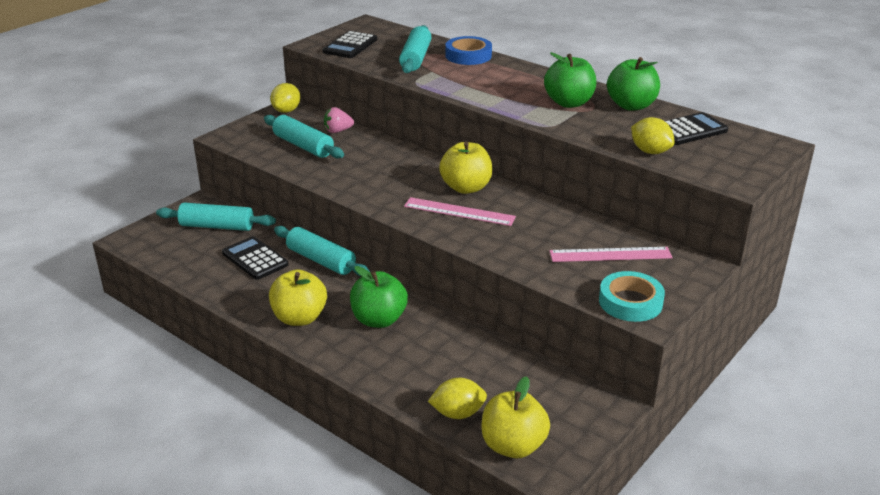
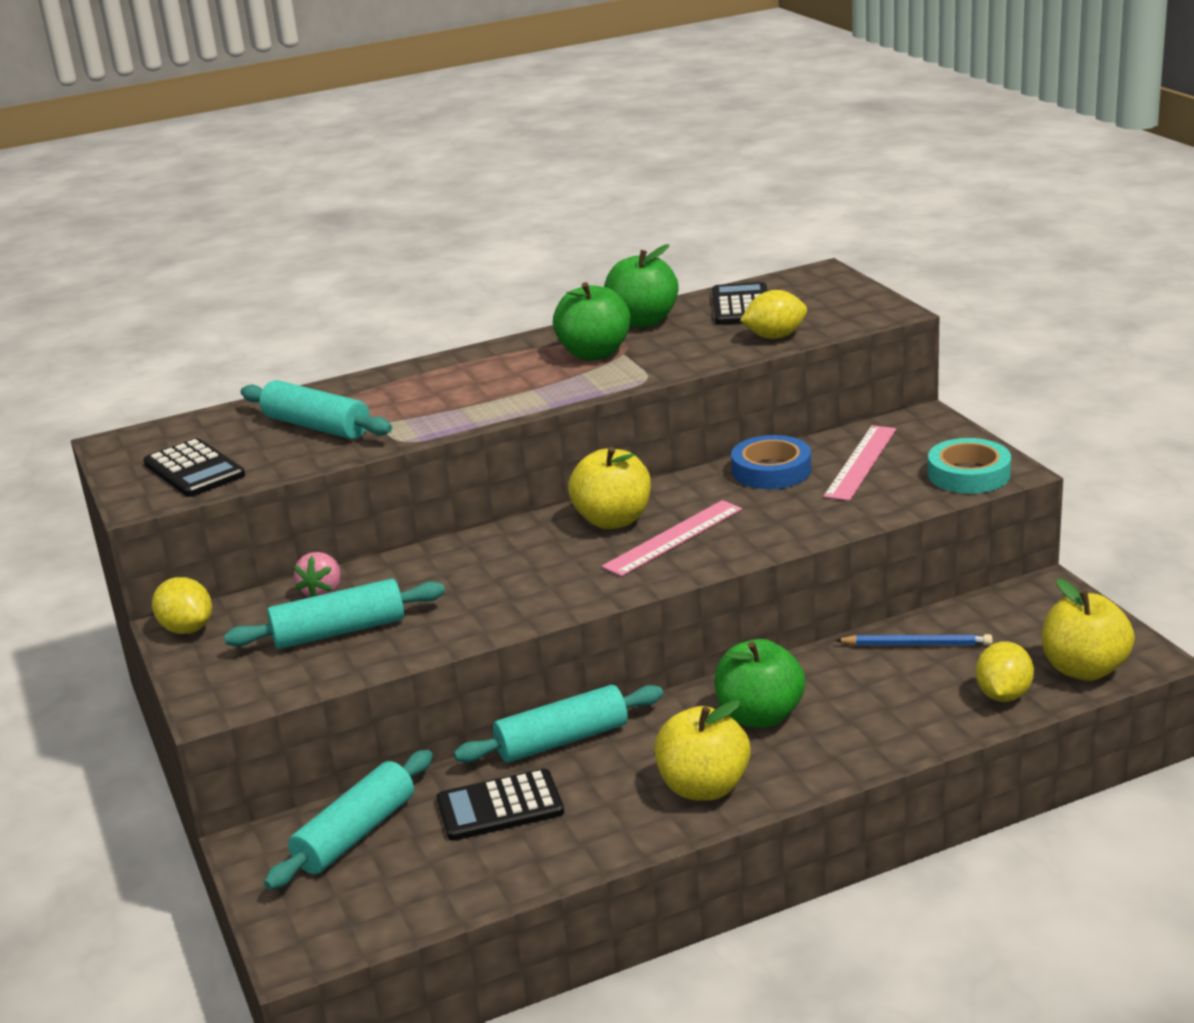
camera: 60 degrees left, 5 degrees down
(468, 55) = (359, 388): blue tape -> blue tape (771, 470)
(495, 362) = (916, 644): none -> blue pencil

